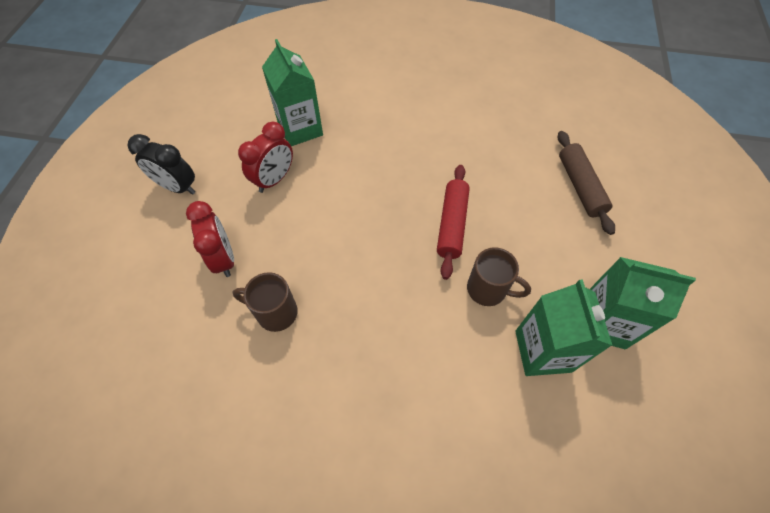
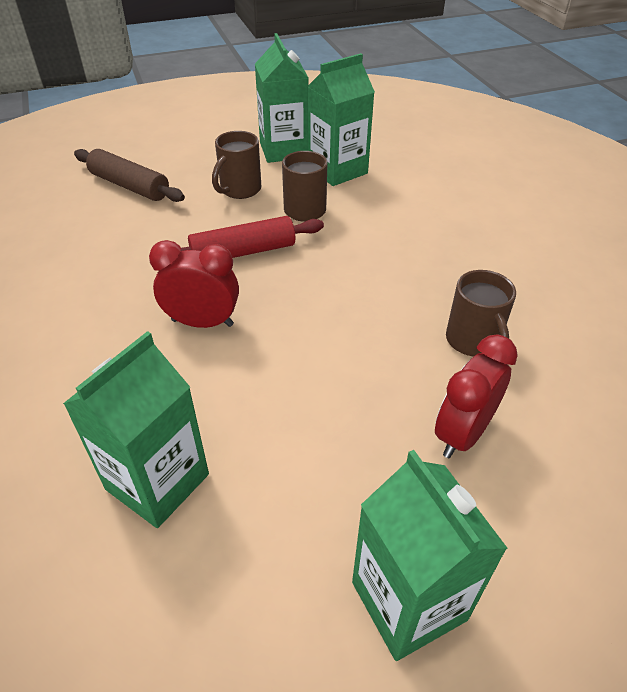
camera: 120 degrees left, 15 degrees down
(178, 187) = (408, 601): black clock -> green carton
(274, 179) = (291, 454): red clock -> red clock (202, 322)
(541, 256) = (239, 190): none -> brown mug
(580, 186) = (129, 186): brown rolling pin -> brown rolling pin turned 75 degrees clockwise

